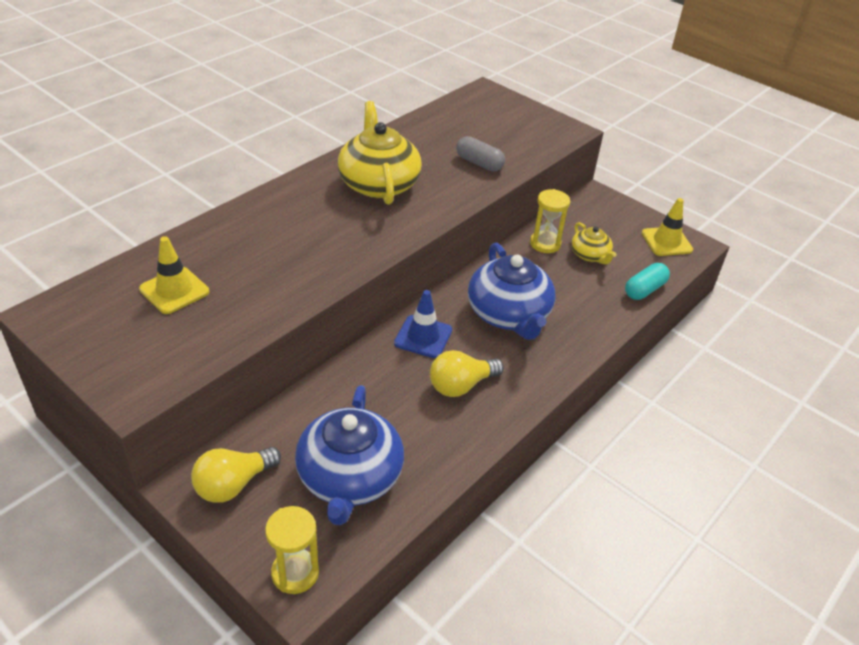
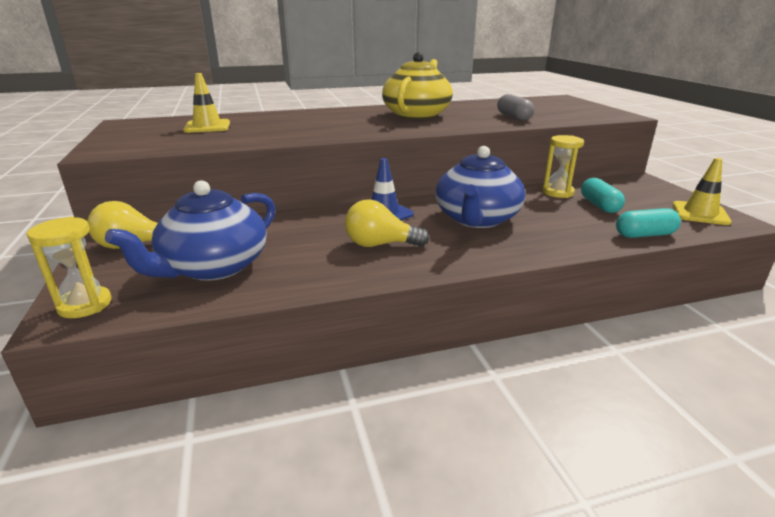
camera: 35 degrees right, 15 degrees down
(590, 255) = (599, 205): yellow teapot -> turquoise capsule

